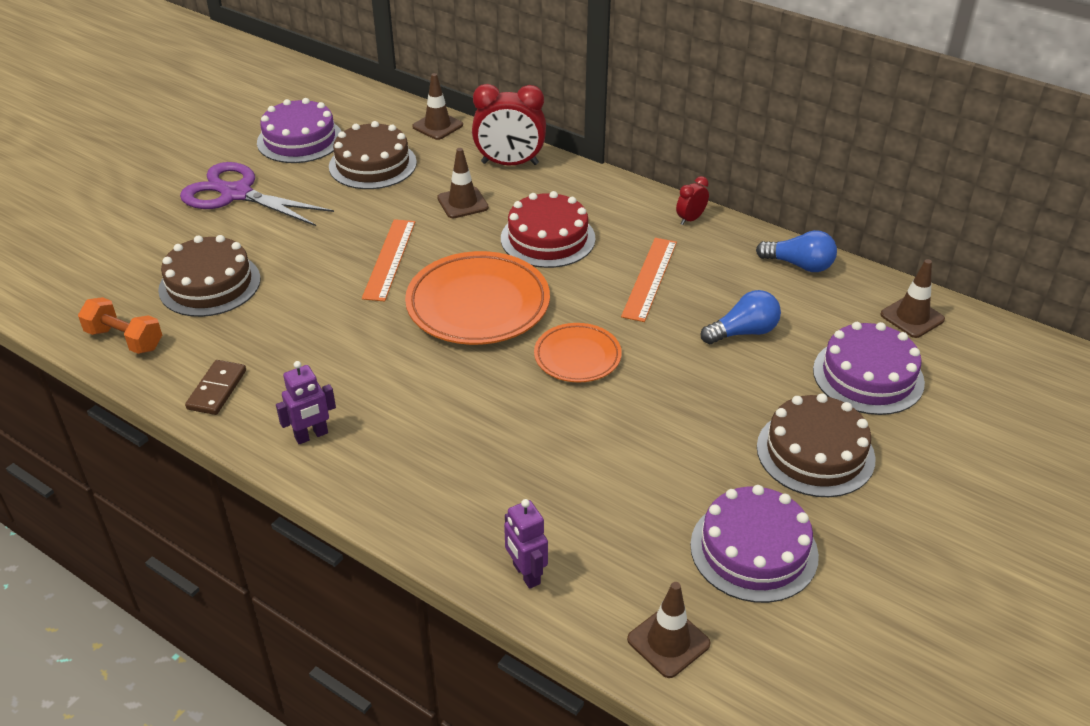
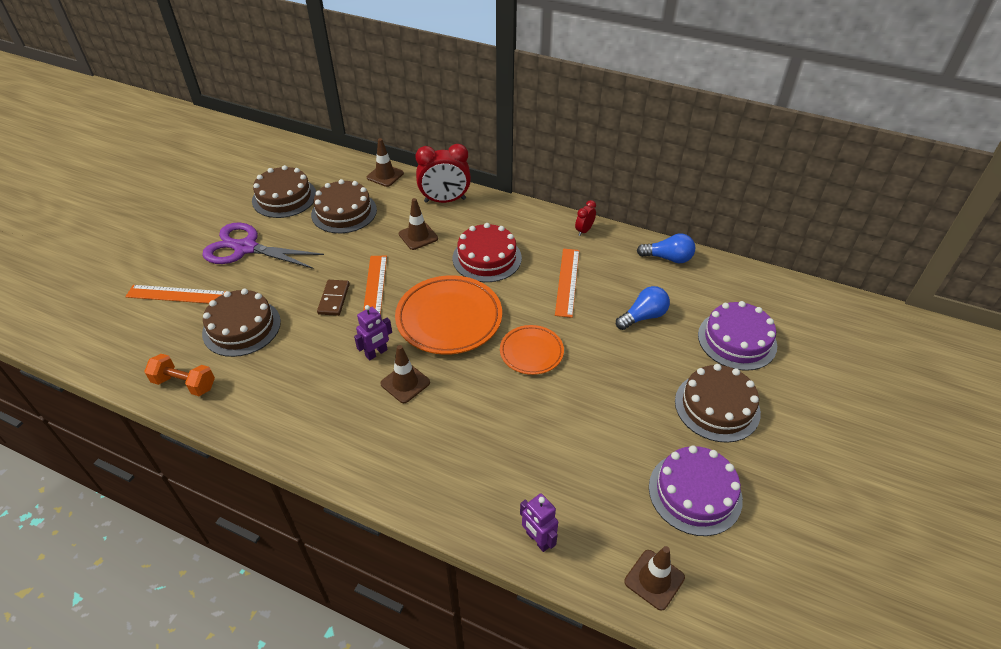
camera: 10 degrees left, 5 degrees up
(138, 238) = (176, 294): none -> orange ruler
(217, 390) = (267, 417): brown domino -> brown domino (334, 299)
(300, 140) = (284, 197): purple cake -> brown cake
(311, 435) = (349, 446): purple robot -> purple robot (376, 353)
(912, 317) = (754, 290): brown traffic cone -> brown traffic cone (405, 383)

